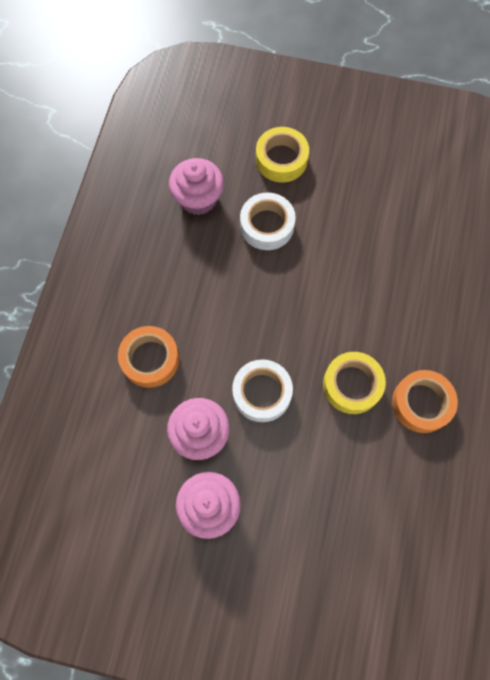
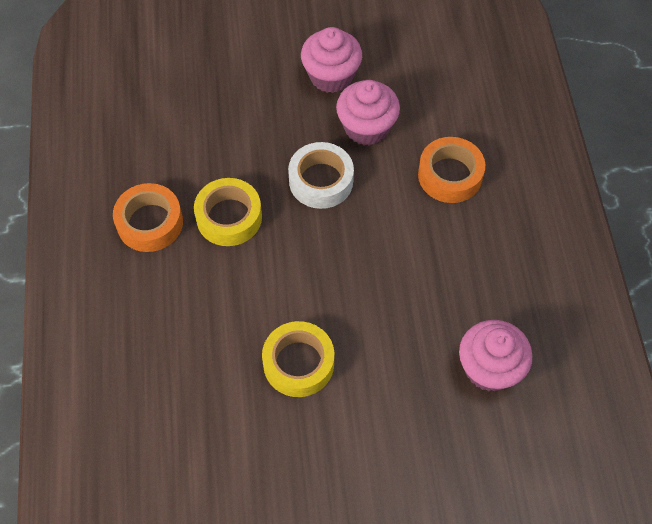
camera: 160 degrees right, 10 degrees down
(267, 225) = (389, 362): white tape -> none
(281, 159) = (408, 462): yellow tape -> yellow tape (298, 363)

